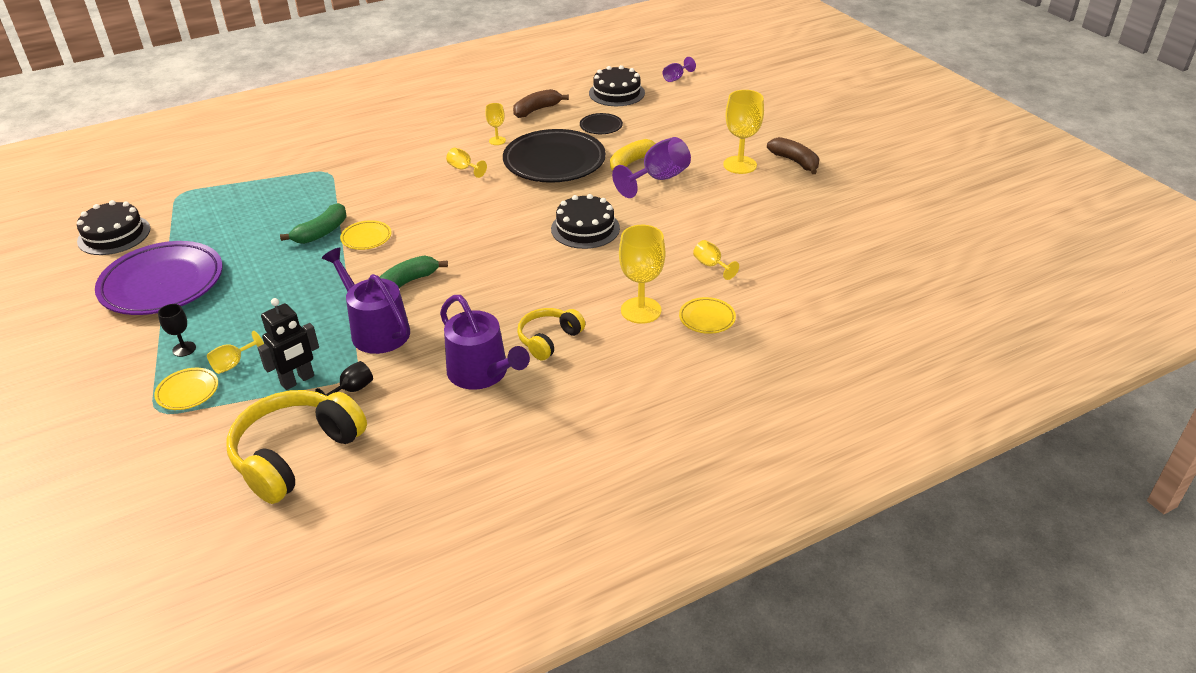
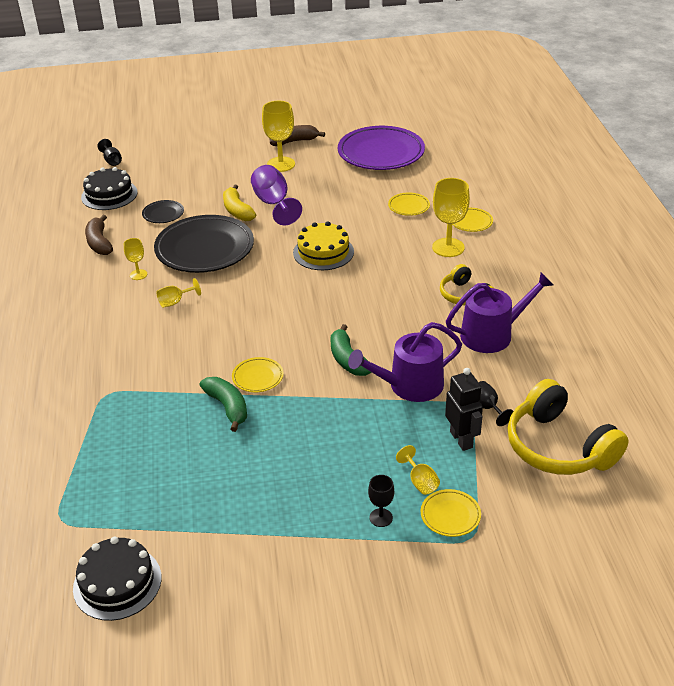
camera: 70 degrees left, 0 degrees up
(162, 284) = (253, 535): purple plate -> purple plate (381, 153)
(585, 228) = (323, 252): black cake -> yellow cake
(676, 78) = (112, 161): purple goblet -> black goblet
(711, 265) = (408, 206): yellow goblet -> yellow plate

